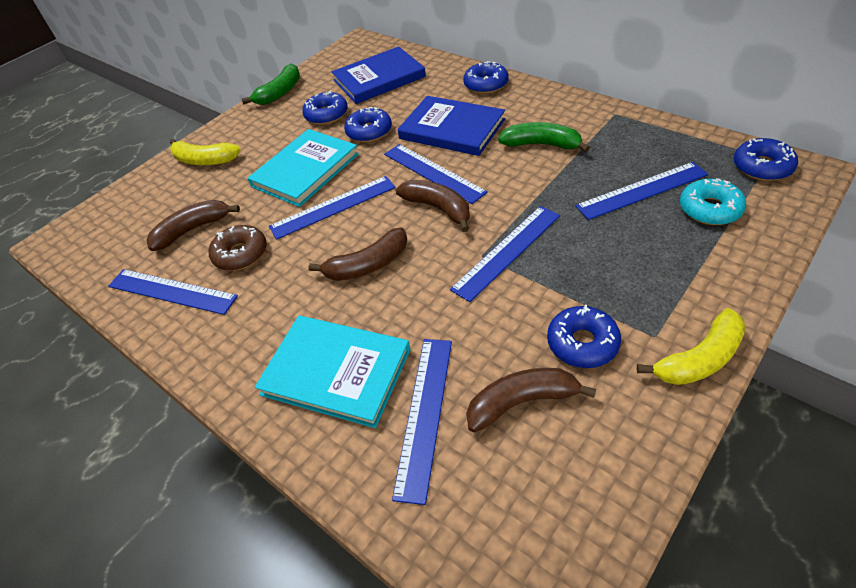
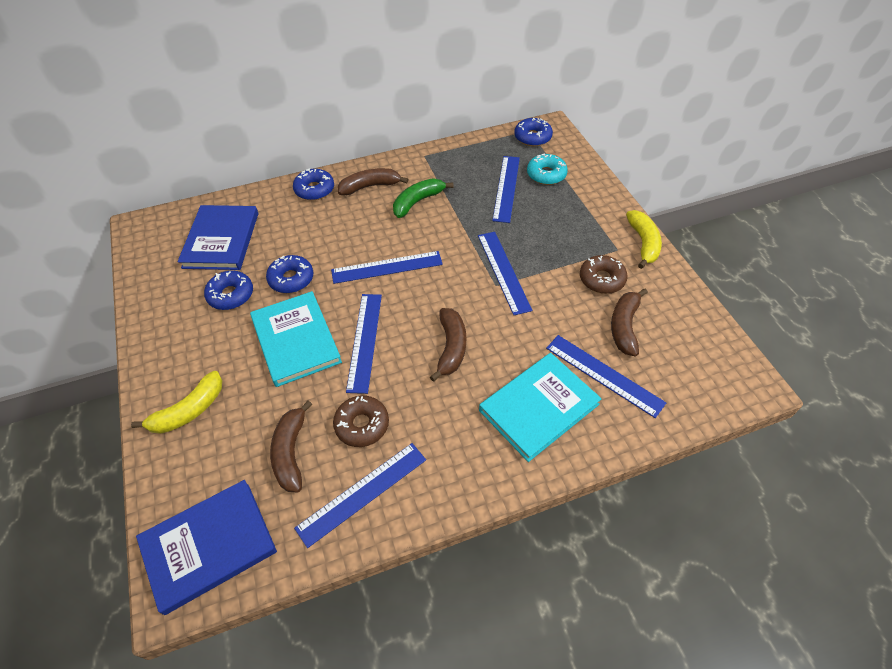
camera: 65 degrees left, 5 degrees up
(280, 93) = (147, 313): green banana -> none
(438, 208) = (429, 283): brown banana -> brown banana (370, 186)
(452, 129) = (347, 233): blue book -> blue book (209, 546)
(582, 343) = (601, 279): blue donut -> brown donut

